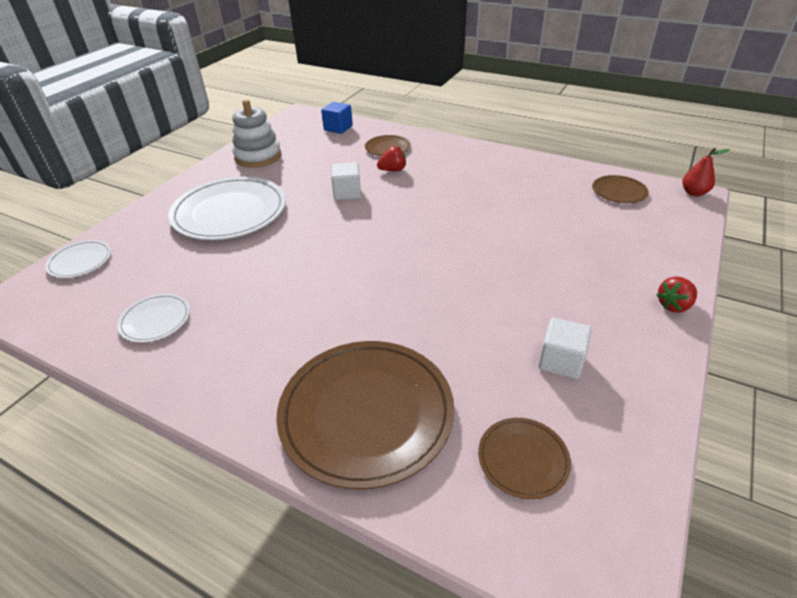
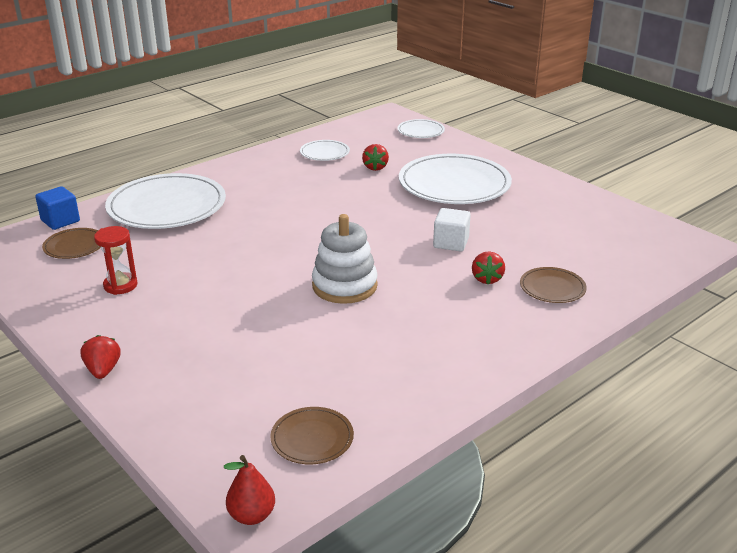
camera: 110 degrees right, 10 degrees down
(197, 268) = (375, 167): none -> red strawberry
(258, 156) = (569, 206): white stacking toy -> white stacking toy (344, 286)
(338, 128) = (634, 264): blue cube -> blue cube (60, 221)
(366, 413) = (167, 206): brown plate -> white plate
(561, 361) = (120, 285): white cube -> red hourglass

